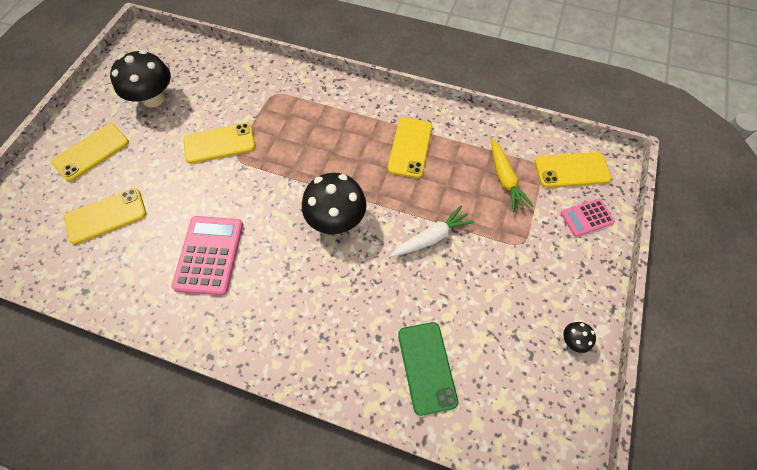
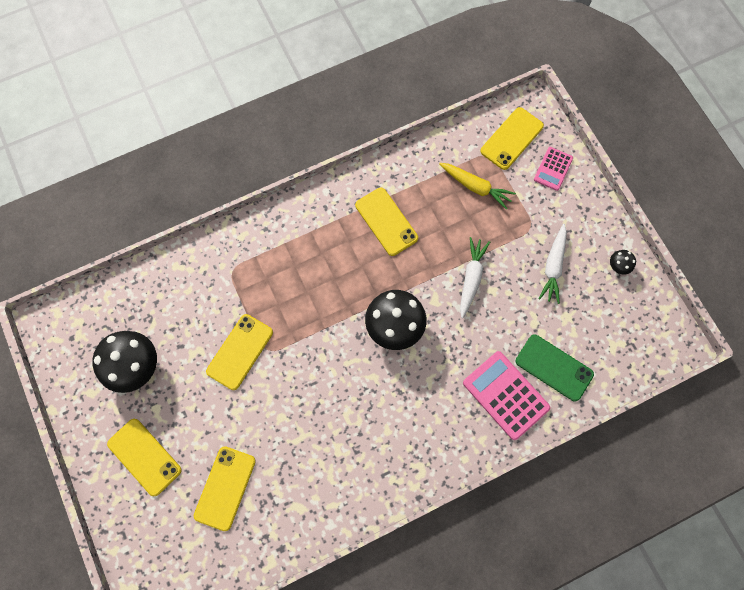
camera: 45 degrees left, 10 degrees up
(91, 152) = (144, 457): yellow phone -> yellow phone turned 45 degrees counterclockwise
(209, 255) = (337, 437): pink calculator -> pink calculator (505, 395)
(510, 288) = (553, 266): none -> white carrot

